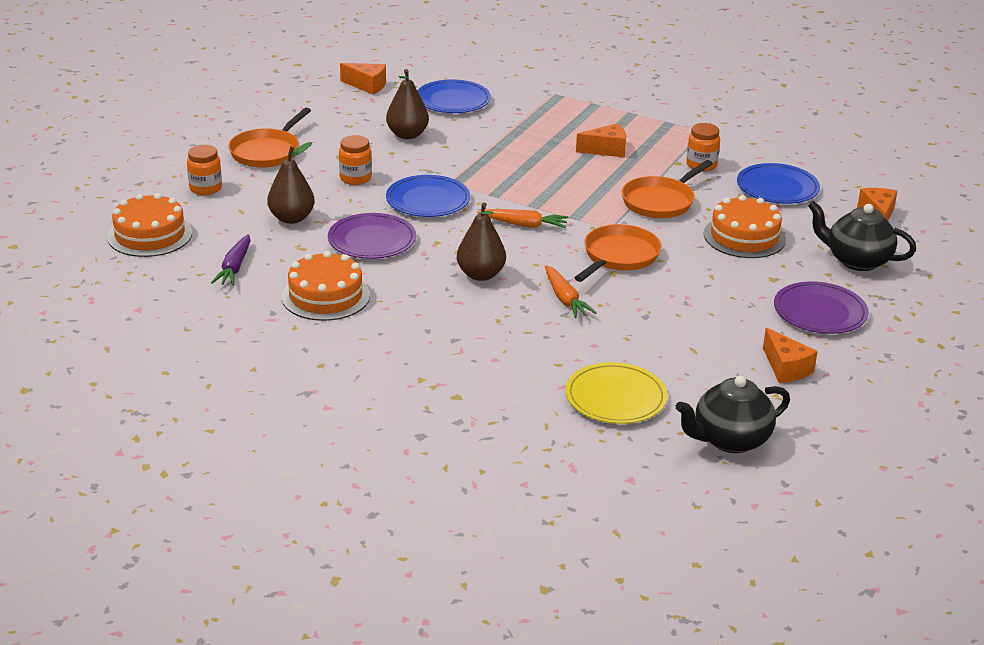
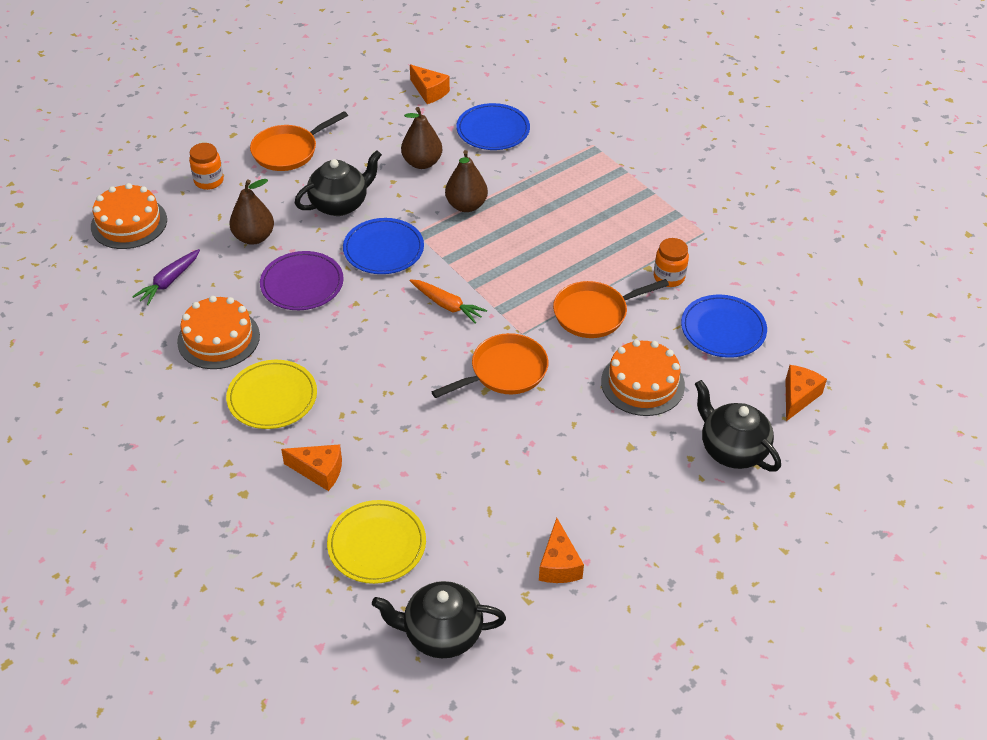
camera: 25 degrees right, 15 degrees up
(355, 178) = (340, 204): orange jar -> black teapot
(419, 324) = (272, 397): none -> yellow plate
(480, 275) = (365, 355): brown pear -> brown pear (466, 205)
(565, 299) = (418, 409): orange carrot -> none
(606, 150) = (591, 232): orange cheese -> orange cheese (319, 471)
(820, 312) = (645, 504): purple plate -> none

